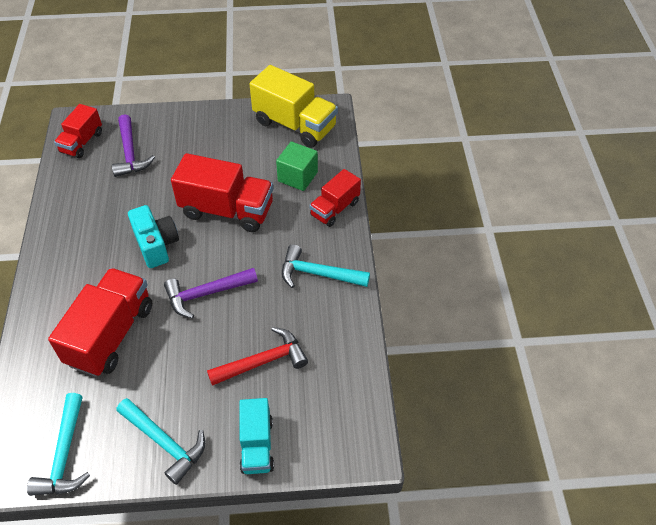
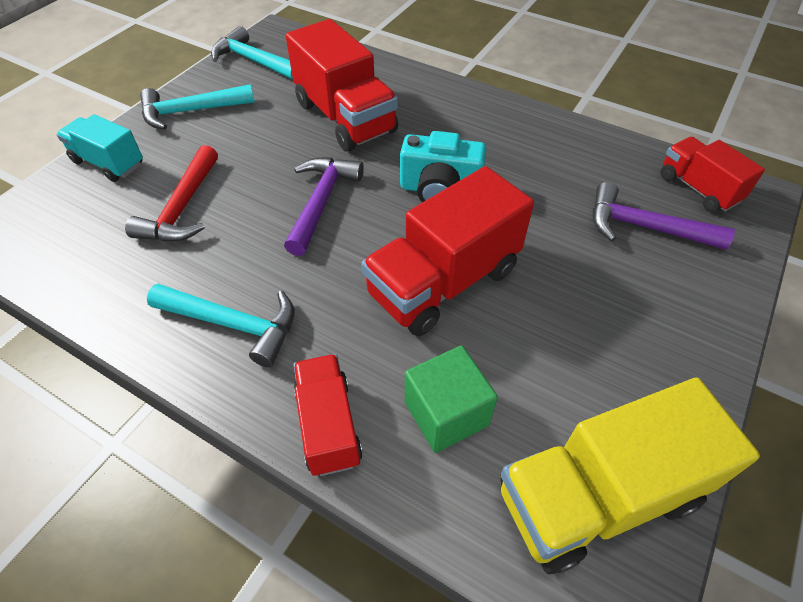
camera: 125 degrees right, 0 degrees up
(318, 274) = (234, 324): turquoise hammer -> turquoise hammer turned 60 degrees clockwise

